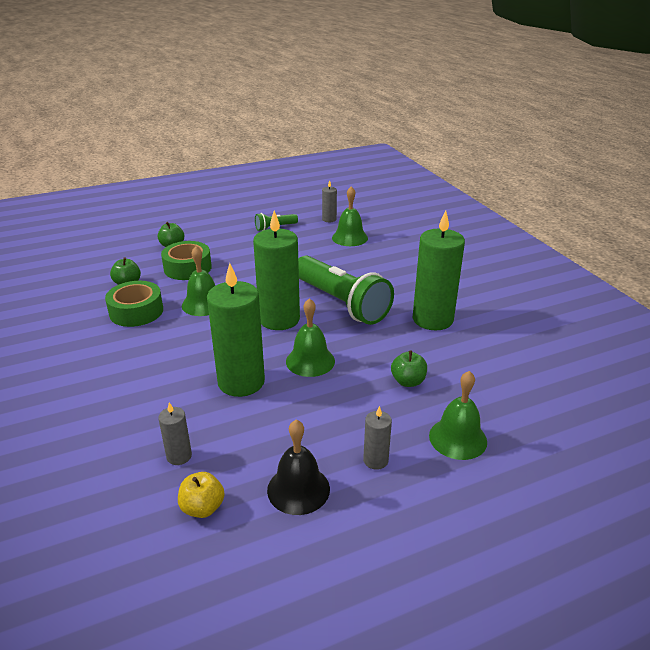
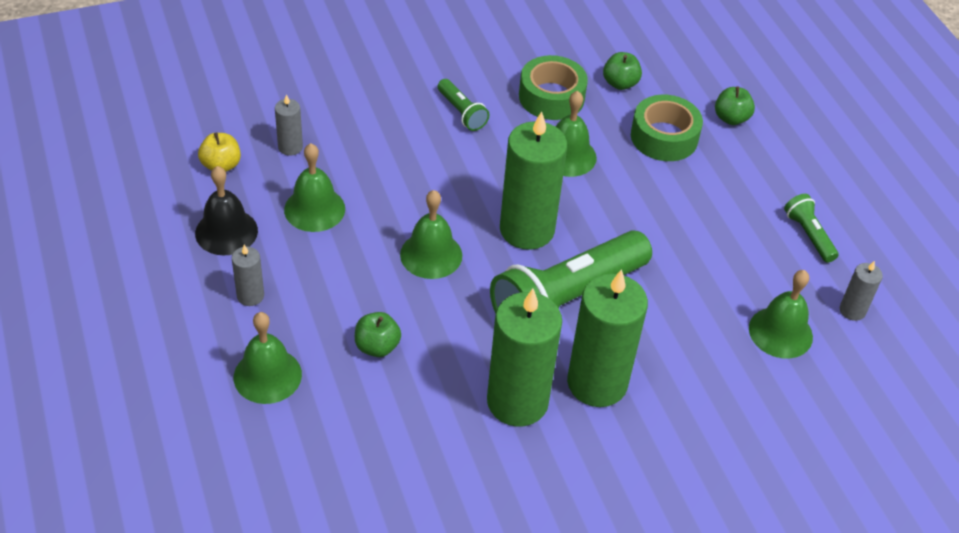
camera: 90 degrees right, 15 degrees up
(146, 353) = (462, 112): none -> green flashlight
(241, 382) = (398, 191): green candle -> green candle (597, 383)
(264, 430) = (314, 209): none -> green bell

